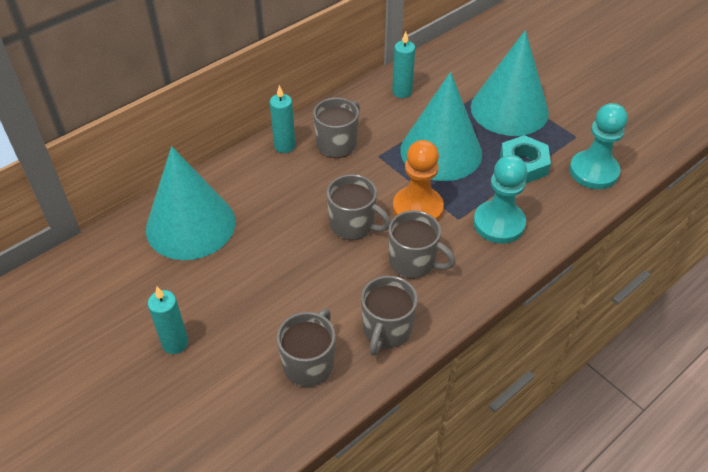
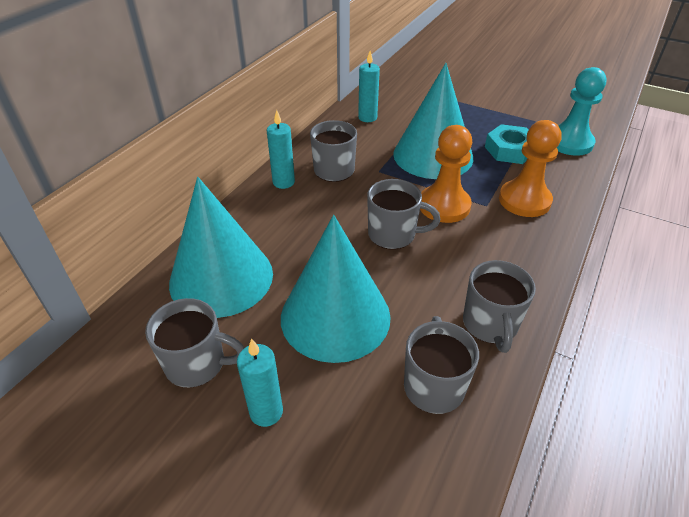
camera: 20 degrees left, 5 degrees down
(413, 262) = (472, 253): grey mug -> grey mug (197, 364)
(499, 223) = (524, 200): turquoise pawn -> orange pawn
(509, 109) = (468, 112): turquoise cone -> turquoise cone (335, 316)

